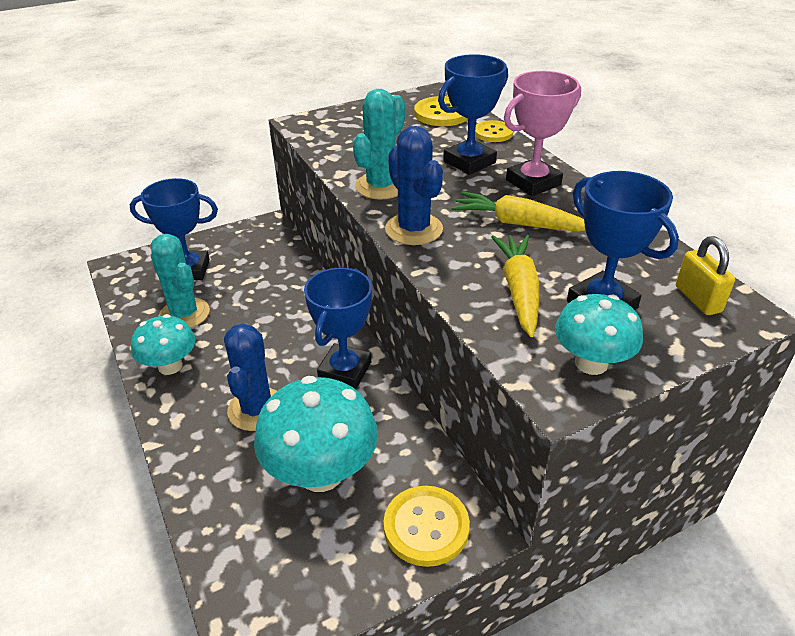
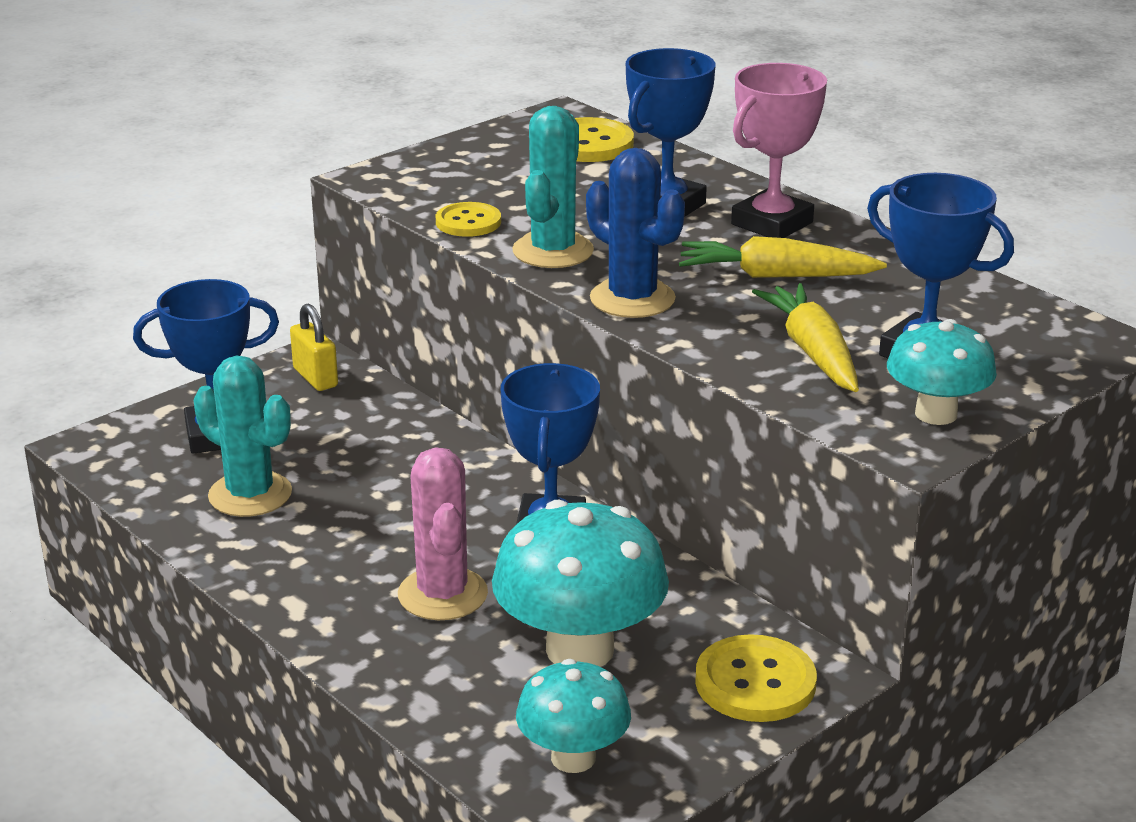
camera: 15 degrees left, 10 degrees down
(170, 366) = (271, 563): turquoise mushroom -> turquoise mushroom (573, 757)
(257, 409) = (442, 594): blue cactus -> pink cactus
(493, 133) = (681, 164): yellow button -> yellow button (468, 222)
(698, 299) = (1041, 333): yellow padlock -> yellow padlock (315, 378)

